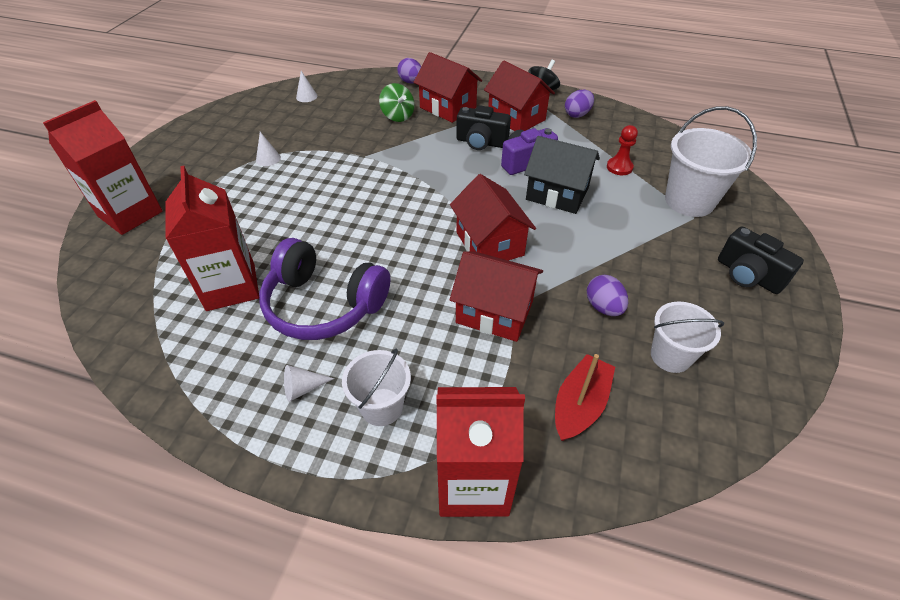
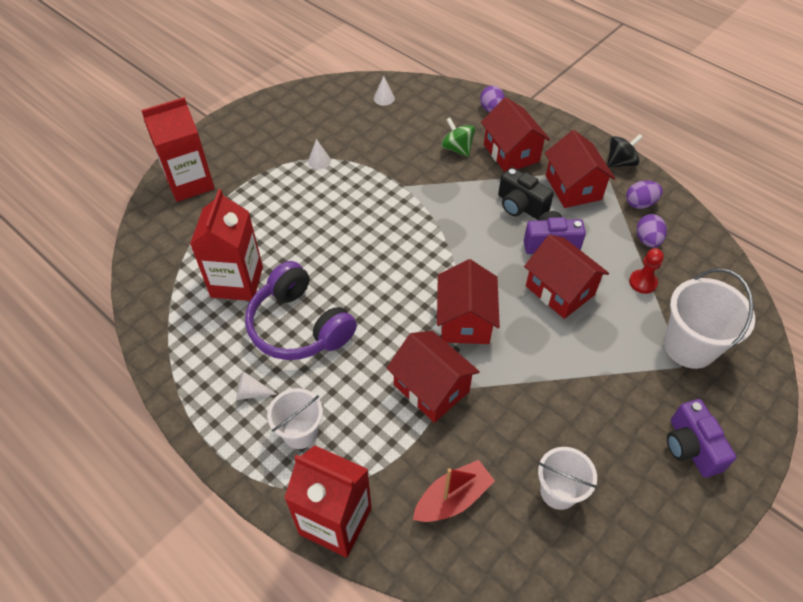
camera: 25 degrees right, 5 degrees up
(398, 116) = (457, 148): green spinning top -> green spinning top turned 150 degrees clockwise
(557, 194) = (560, 290): black house -> red house
(603, 307) = (529, 422): purple egg -> purple egg (647, 240)
(748, 275) = (690, 447): black camera -> purple camera

